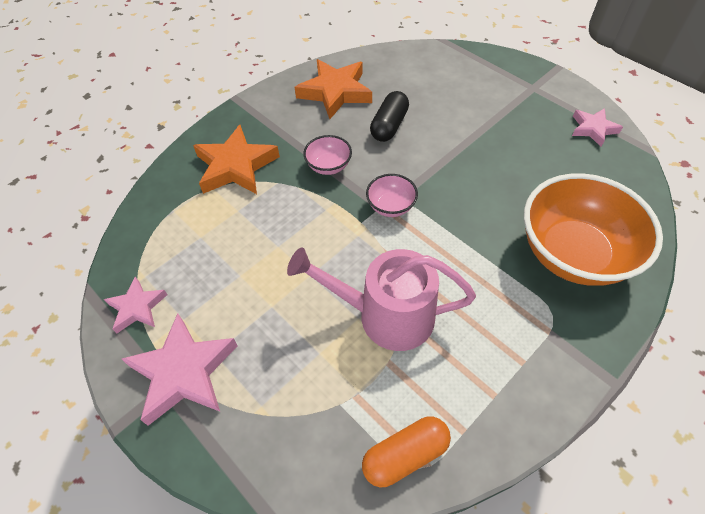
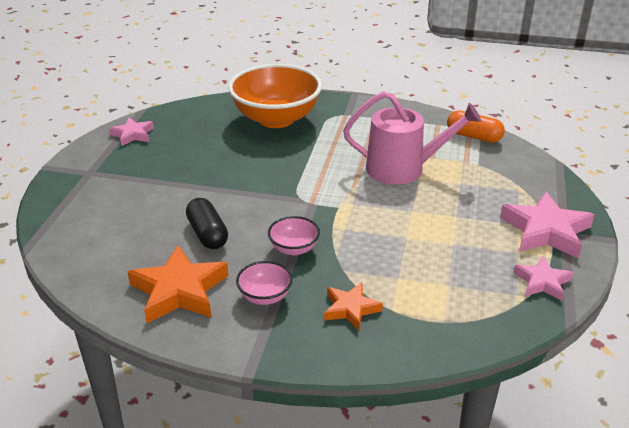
camera: 125 degrees left, 20 degrees down
(236, 166) = (350, 309): orange star -> orange star, size x0.58
(387, 315) = (402, 169): pink watering can -> pink watering can turned 60 degrees counterclockwise
(389, 125) = (207, 234): black capsule -> black capsule turned 75 degrees clockwise
(391, 206) = (307, 199): pink bowl -> pink bowl (265, 296)

